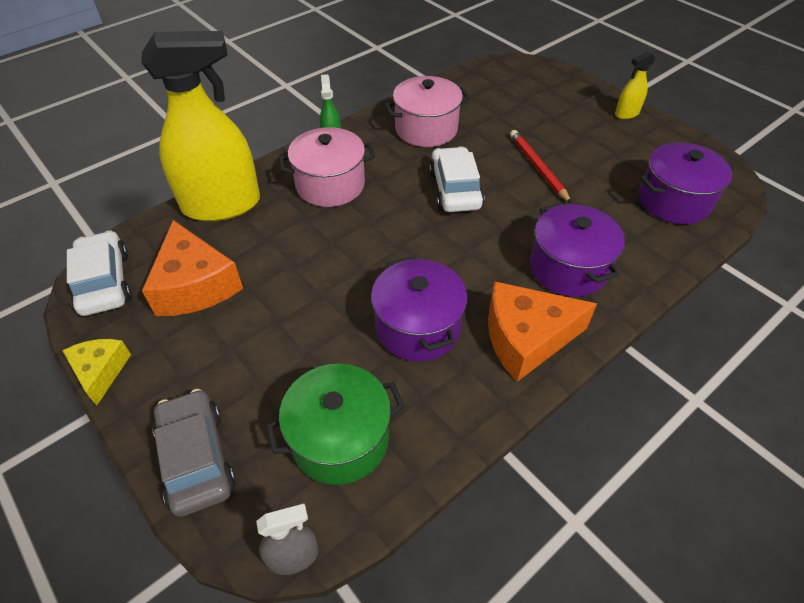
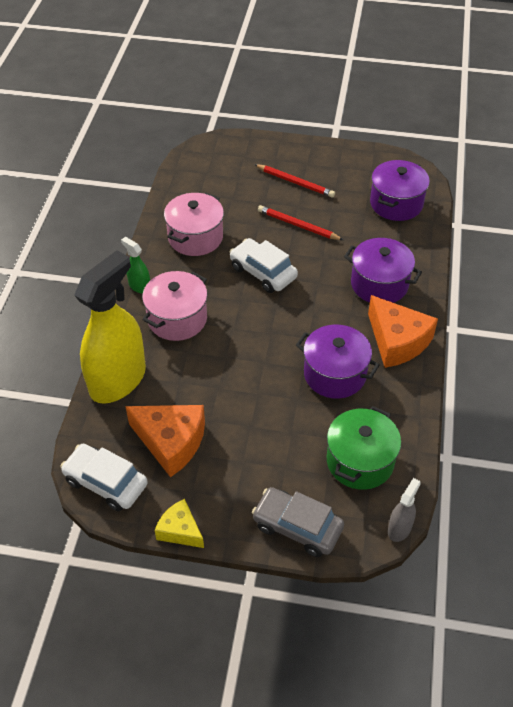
camera: 40 degrees left, 0 degrees up
(526, 338) = (397, 341): orange cheese -> orange cheese turned 75 degrees counterclockwise
(577, 130) = (295, 182): none -> red pencil
(626, 113) = (314, 152): yellow spray bottle -> none

